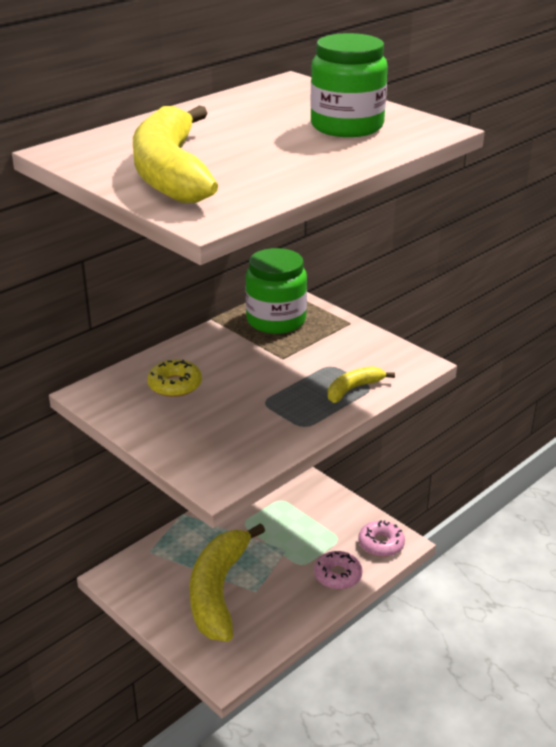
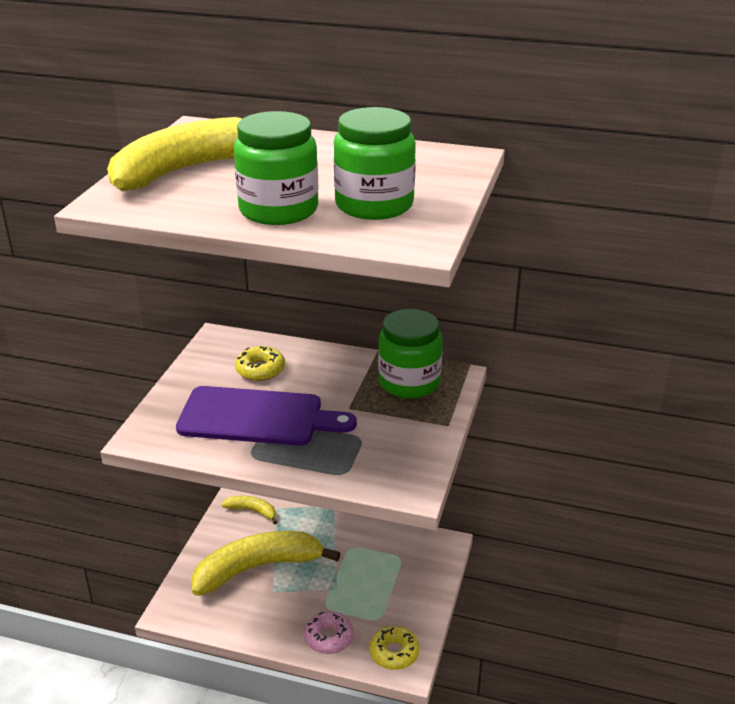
camera: 60 degrees right, 0 degrees up
(250, 407) = (257, 417): none -> purple cutting board
(314, 157) = (278, 210): none -> green jar
(353, 389) = (332, 464): yellow banana -> yellow banana (252, 511)
(381, 544) = (394, 653): pink donut -> yellow donut

